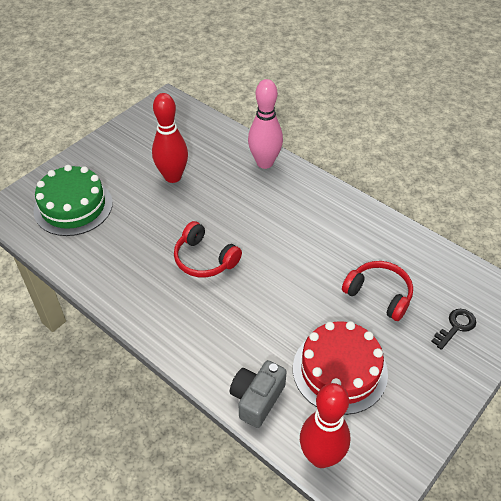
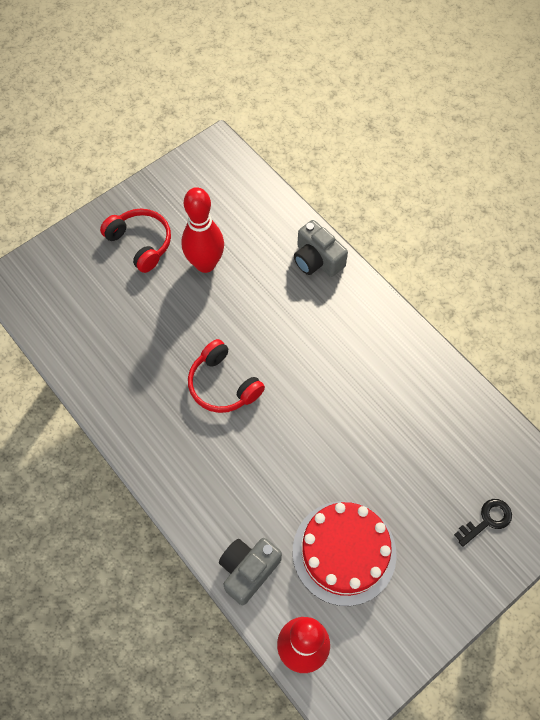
camera: 10 degrees right, 15 degrees up
(73, 206) = (86, 289): green cake -> none
(264, 163) = (317, 260): pink bowling pin -> grey camera
(379, 294) = (410, 464): red headphones -> red headphones (140, 243)

